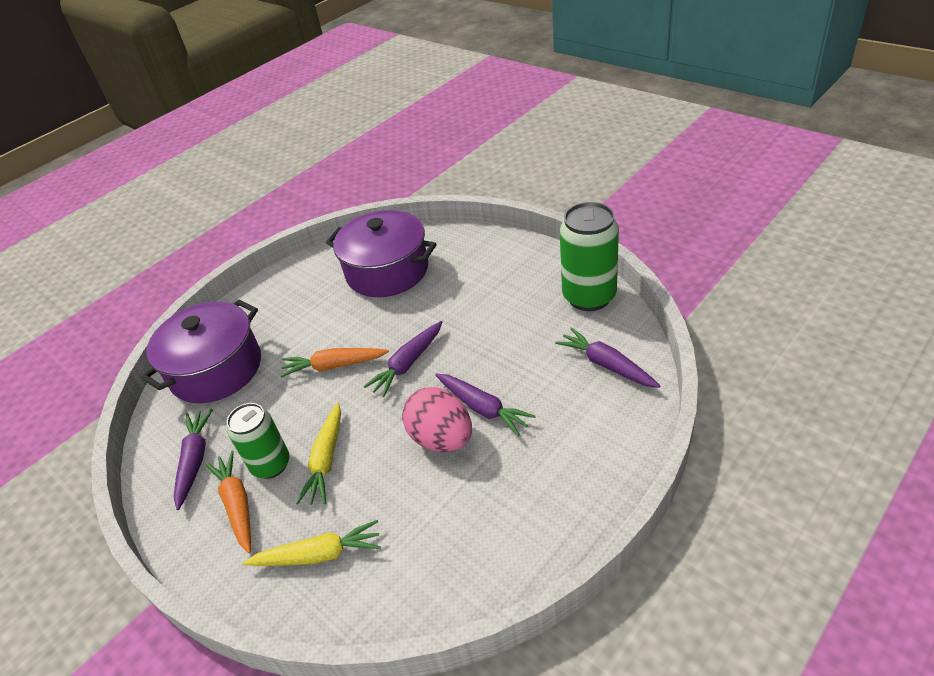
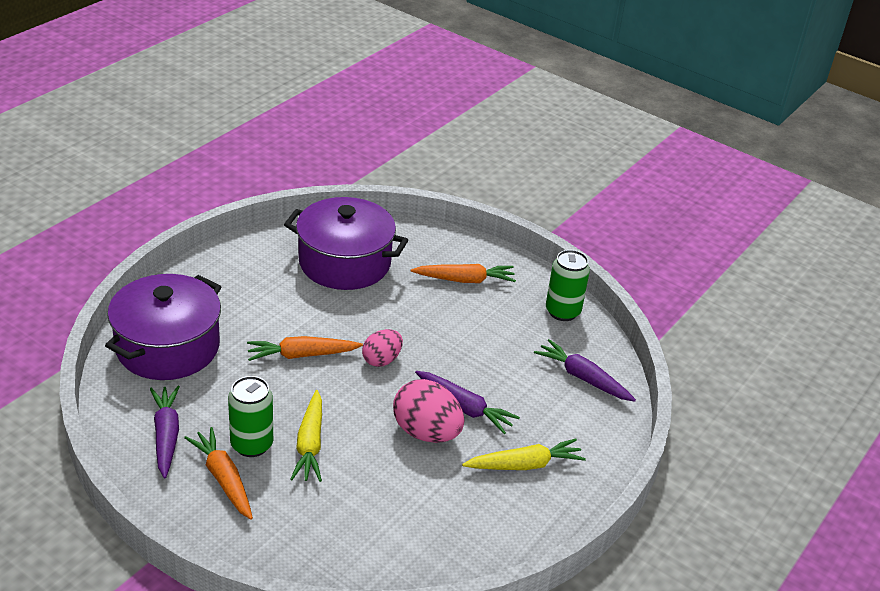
camera: 15 degrees left, 5 degrees down
(319, 554) = (318, 526): yellow carrot -> yellow carrot (524, 465)
(408, 364) = (381, 360): purple carrot -> pink egg
(496, 275) = (465, 280): none -> orange carrot
(589, 297) = (562, 312): green can -> green can, size x0.67

